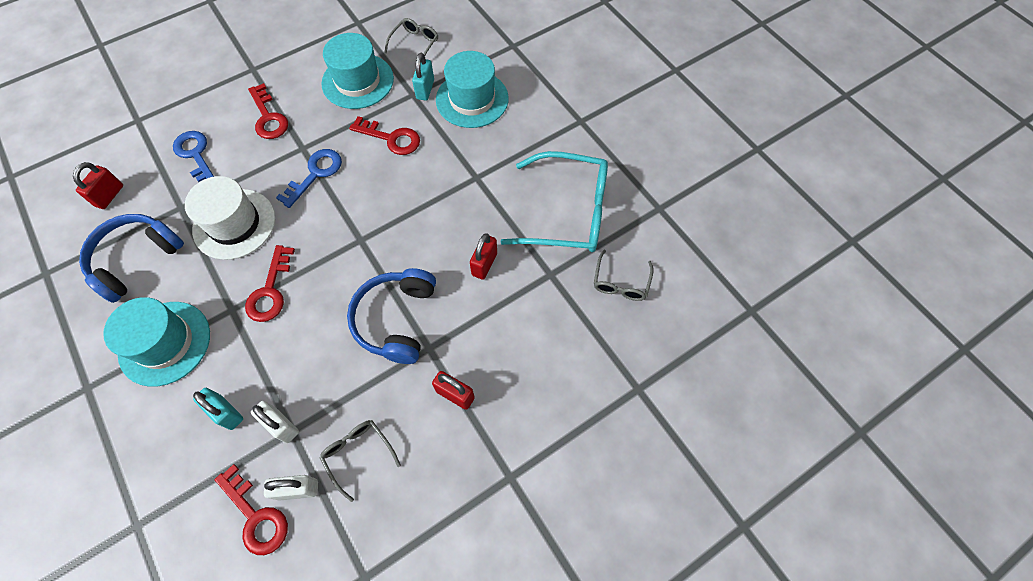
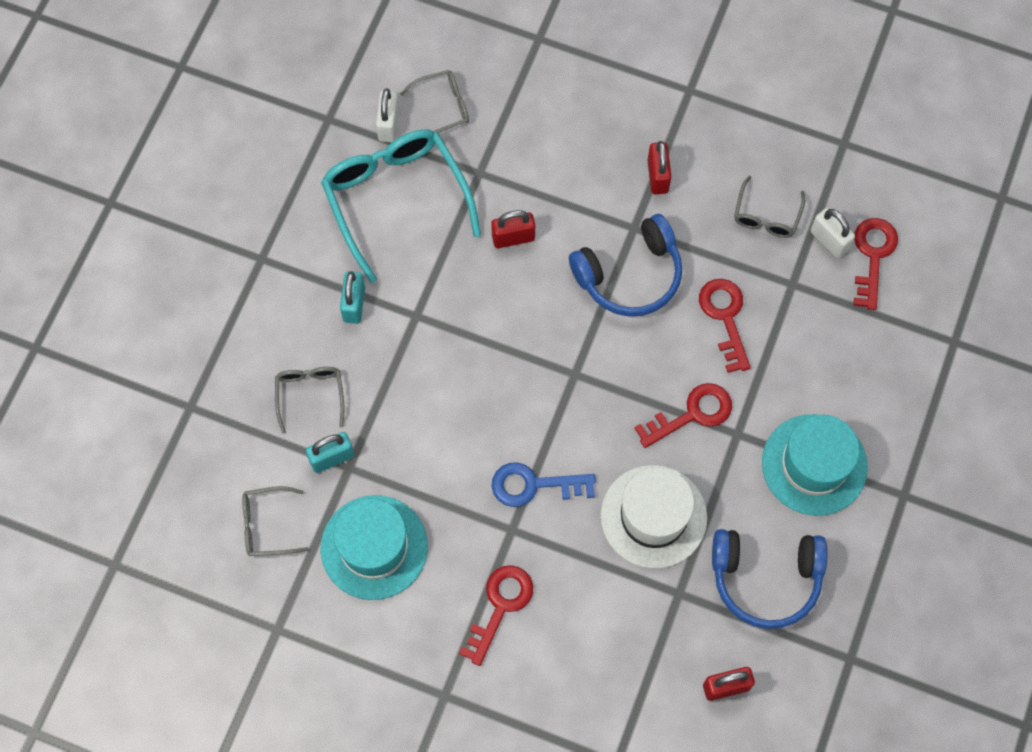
camera: 125 degrees left, 5 degrees up
(195, 155) = (609, 641): blue key -> none
(226, 412) = (823, 351): turquoise padlock -> turquoise padlock (354, 304)
(281, 425) = (795, 296): white padlock -> white padlock (389, 125)
(391, 138) = (429, 442): red key -> red key (725, 317)
(472, 99) = (310, 394): turquoise hat -> grey glasses

